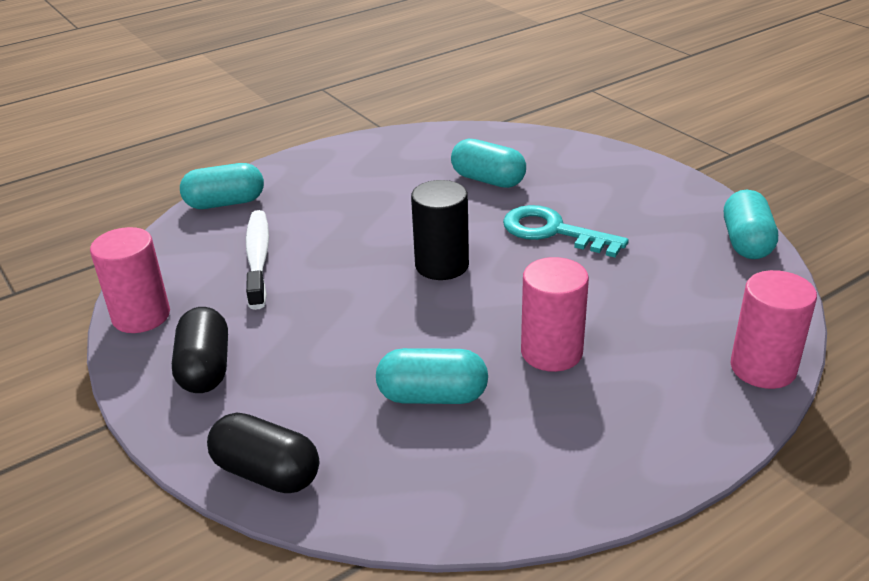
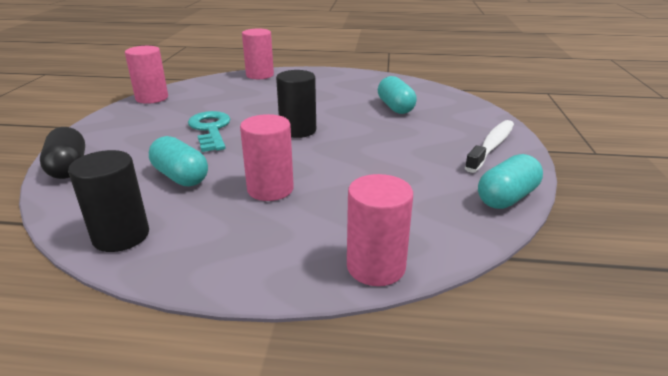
camera: 40 degrees right, 5 degrees down
(205, 368) = (132, 123): black capsule -> none
(225, 203) = (260, 75): turquoise capsule -> pink cylinder
(258, 258) = (230, 97): white toothbrush -> white toothbrush (491, 146)
(514, 493) = (121, 236): none -> black cylinder
(553, 231) = (385, 141): turquoise key -> turquoise key (210, 129)

